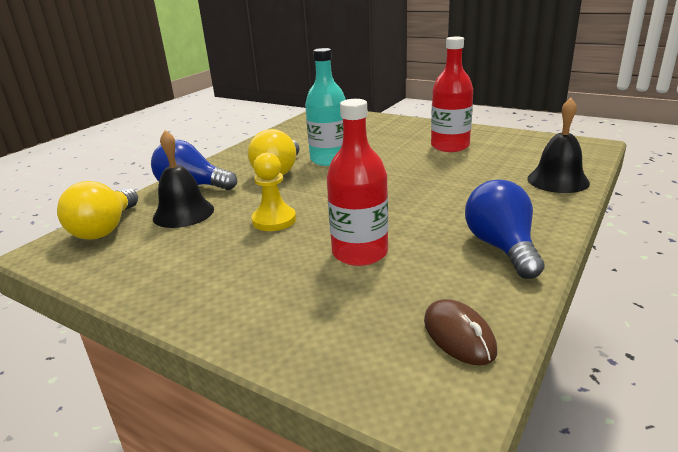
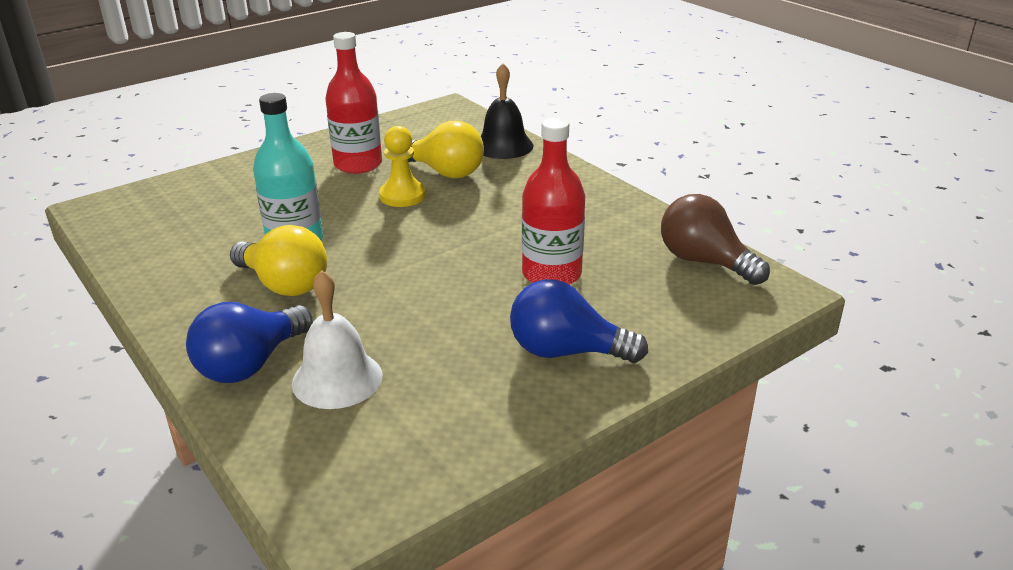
camera: 70 degrees left, 5 degrees up
(105, 229) = (315, 457): yellow light bulb -> yellow light bulb (445, 172)
(183, 213) = (337, 379): black bell -> white bell
(274, 220) = (431, 311): yellow pawn -> yellow pawn (402, 196)
(459, 335) = (704, 262): brown mouse -> brown light bulb
(502, 247) = (597, 207): blue light bulb -> blue light bulb (566, 351)

